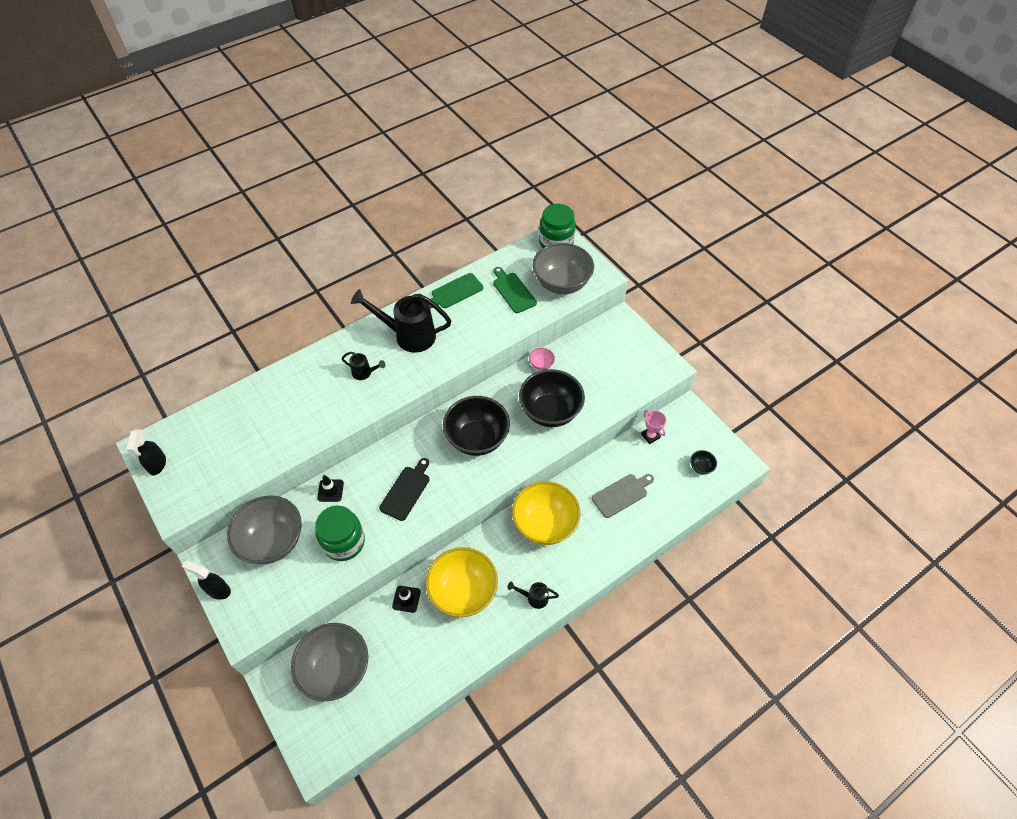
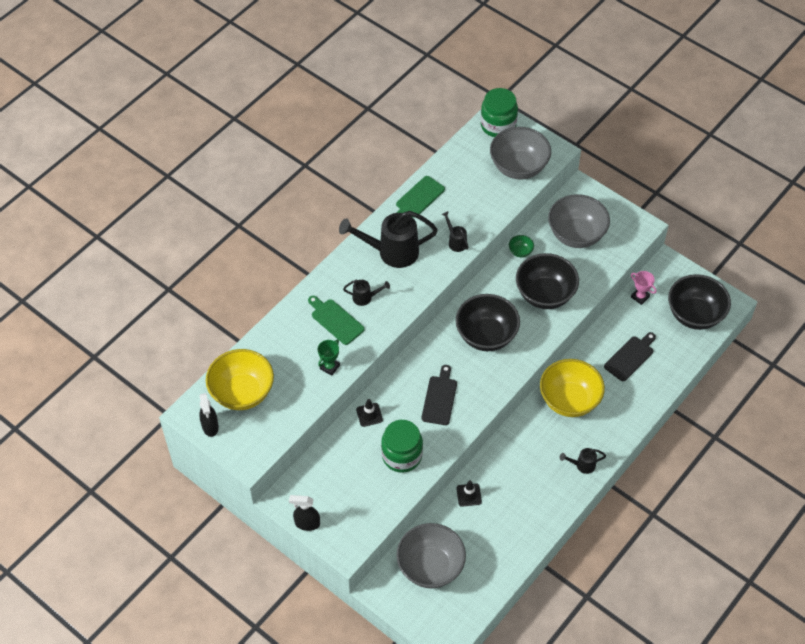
camera: 15 degrees left, 0 degrees up
(273, 541) = (336, 471): grey bowl -> grey bowl (576, 235)
(299, 433) = (329, 367): none -> green trophy
(463, 592) = (517, 476): yellow bowl -> yellow bowl (242, 393)
(474, 339) = (456, 241): none -> black watering can
(513, 291) = (475, 185): green cutting board -> green cutting board (335, 320)
(541, 364) = (520, 251): pink bowl -> green bowl
(621, 494) = (630, 357): grey cutting board -> black cutting board
(701, 467) = (695, 315): black bowl -> black bowl, size x2.40

